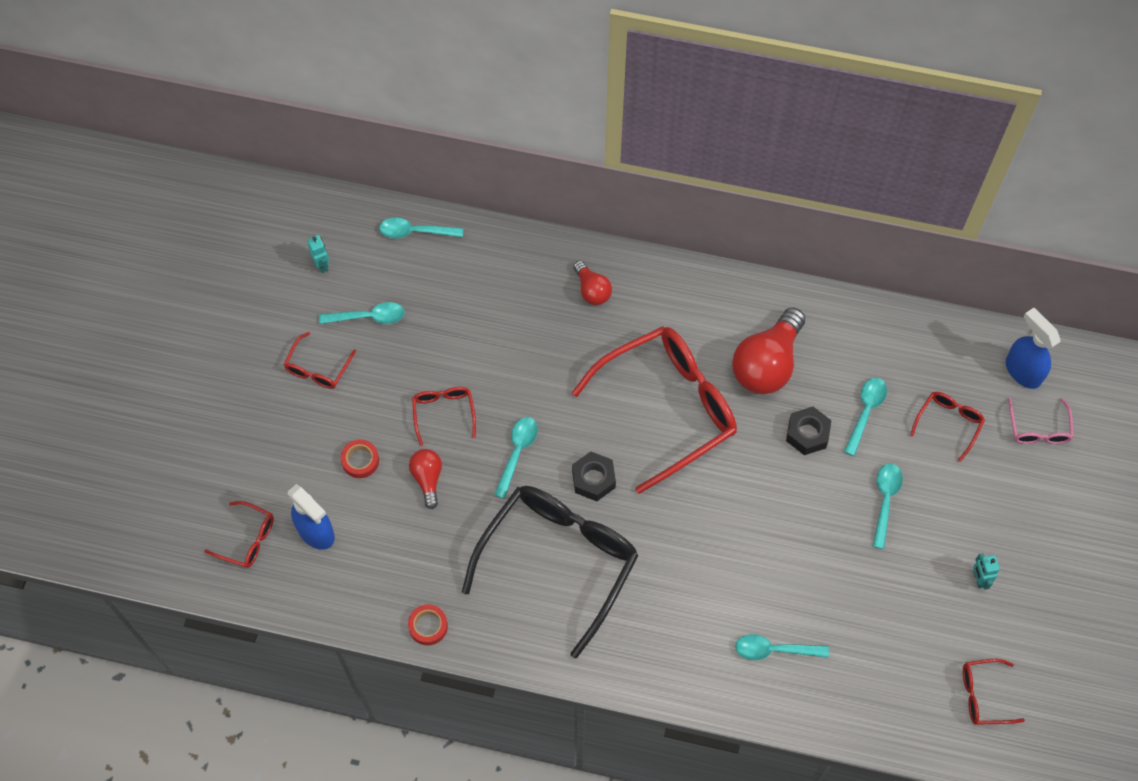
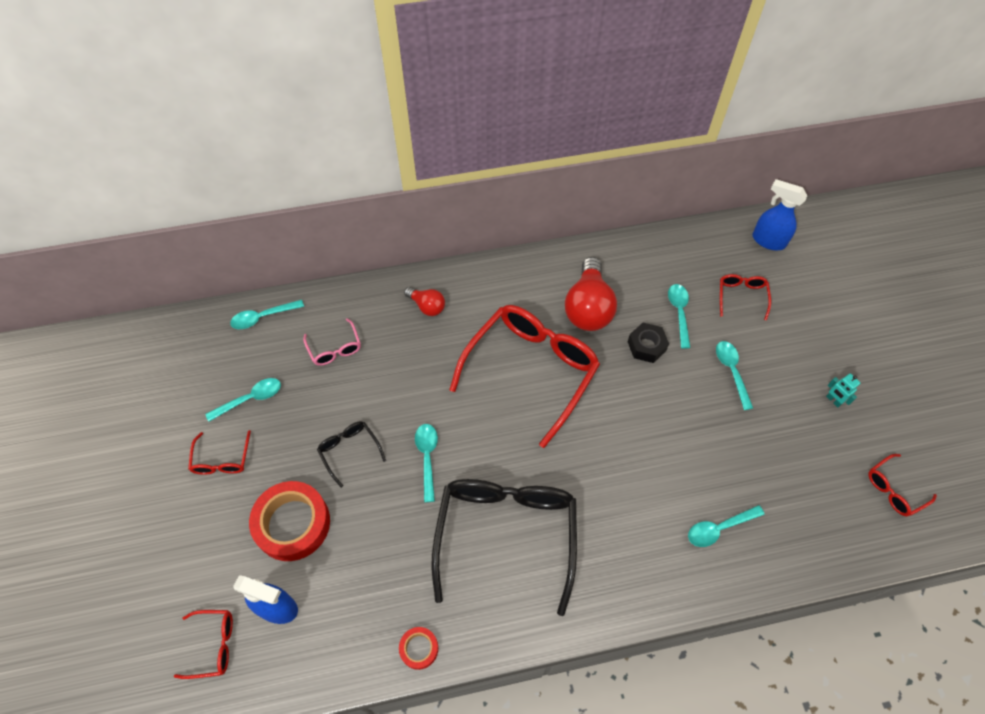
camera: 25 degrees left, 5 degrees down
(322, 265) = (192, 373): turquoise robot -> none
(360, 460) = (292, 524): red tape -> red tape, size x2.10
(427, 479) = (360, 513): red light bulb -> none
(444, 412) = (349, 451): red glasses -> black glasses
(593, 479) = (501, 452): black nut -> none
(1038, 429) = (804, 275): pink glasses -> pink glasses (335, 349)

